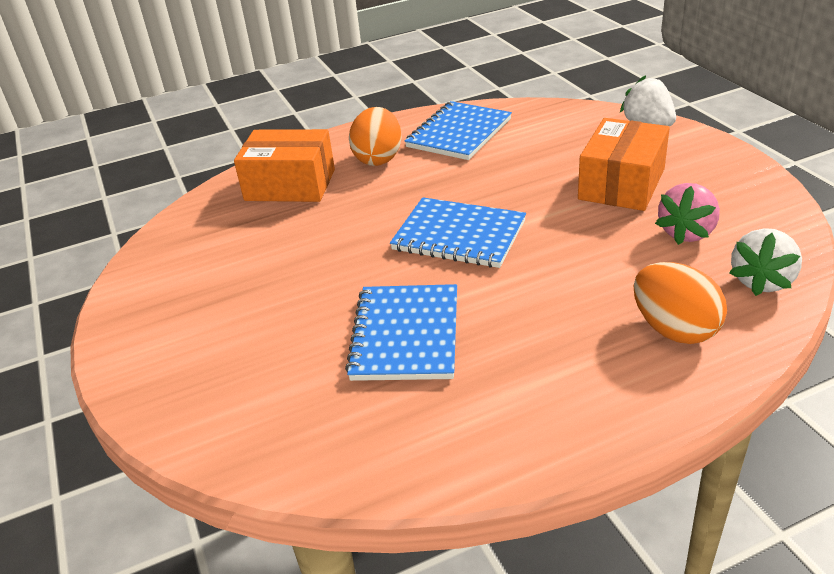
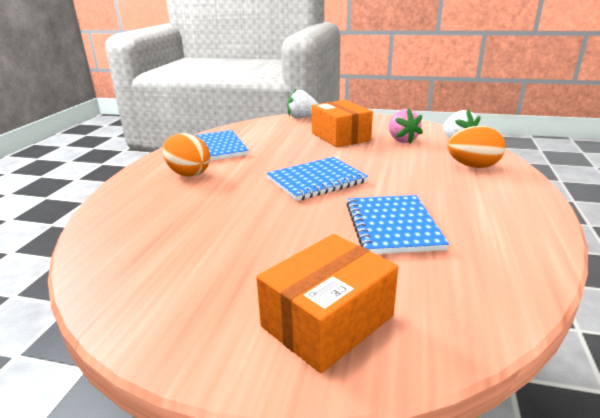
camera: 55 degrees left, 10 degrees down
(290, 185) = (151, 207): orange box -> orange box (327, 321)
(405, 335) = (392, 226): blue notebook -> blue notebook turned 45 degrees clockwise

